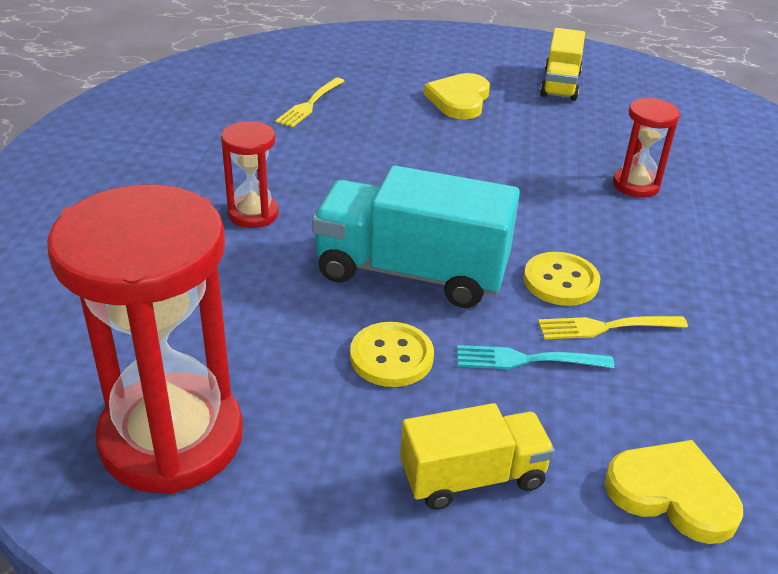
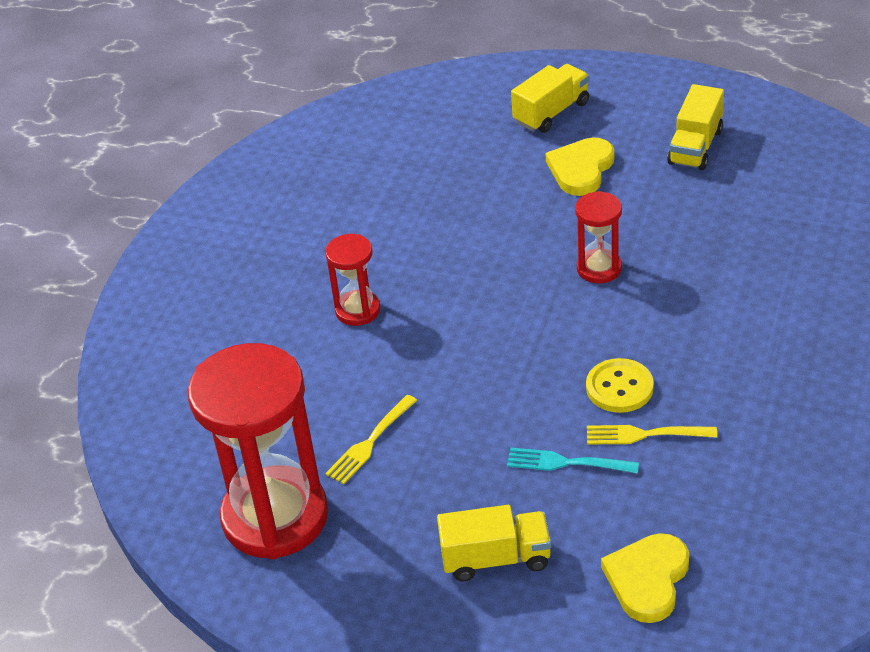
camera: 15 degrees right, 5 degrees up
(310, 104) = (427, 176): yellow fork -> yellow fork (370, 442)
(391, 357) = (454, 456): yellow button -> none
(411, 272) = (488, 375): turquoise truck -> none
(419, 60) = (551, 112): none -> yellow truck
(636, 185) = (729, 281): red hourglass -> red hourglass (599, 268)
(672, 494) = (647, 579): yellow heart -> yellow heart turned 105 degrees counterclockwise

